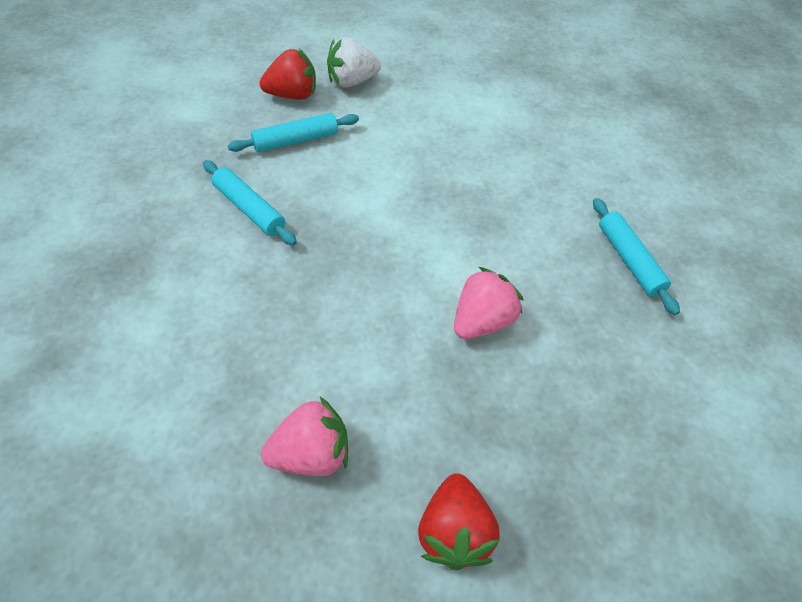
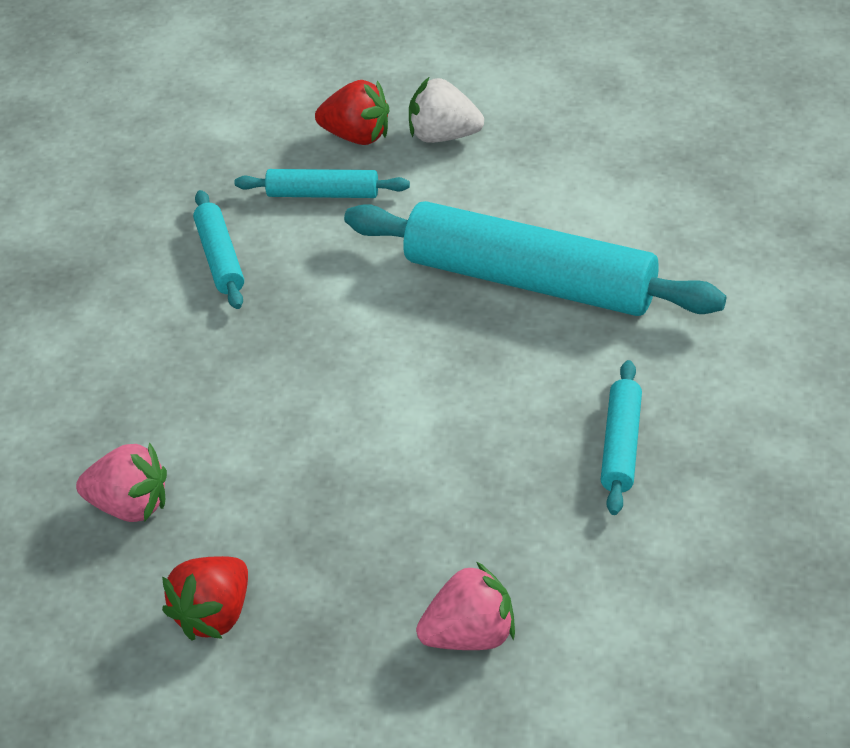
camera: 35 degrees right, 10 degrees down
(481, 163) = (530, 281): none -> turquoise rolling pin
(481, 321) = (388, 450): pink strawberry -> pink strawberry (470, 636)

